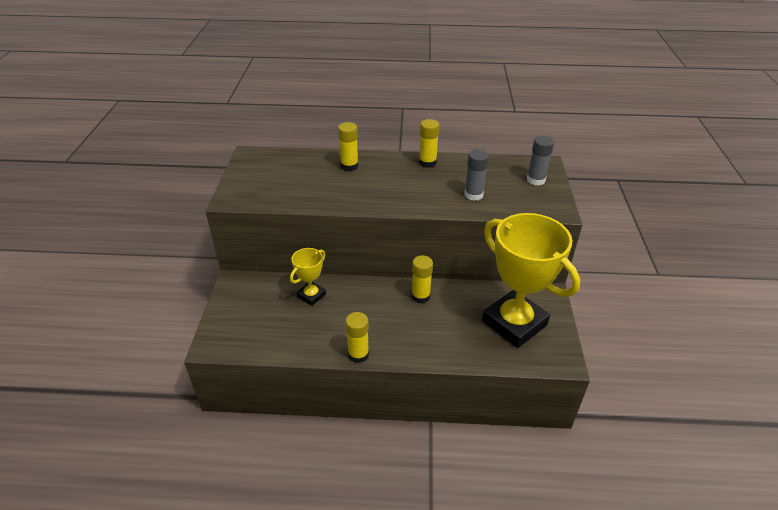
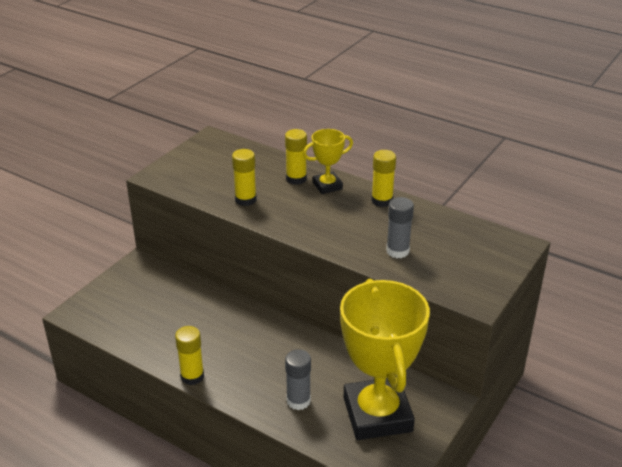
camera: 30 degrees right, 5 degrees down
(311, 295) = (196, 303): yellow trophy -> yellow trophy (327, 186)
(420, 296) = (302, 346): yellow glue stick -> yellow glue stick (245, 200)
(535, 180) = (487, 259): grey glue stick -> grey glue stick (298, 401)

